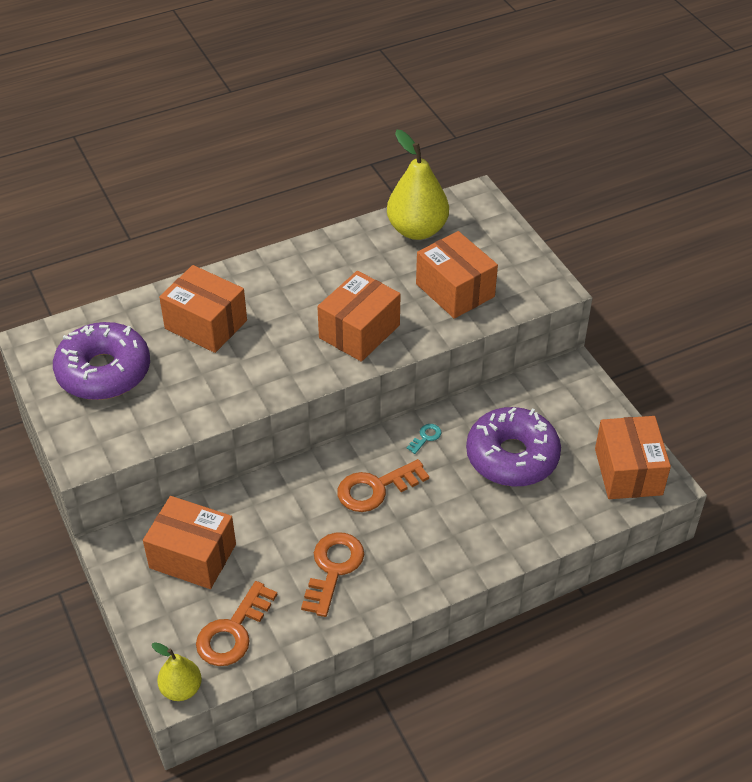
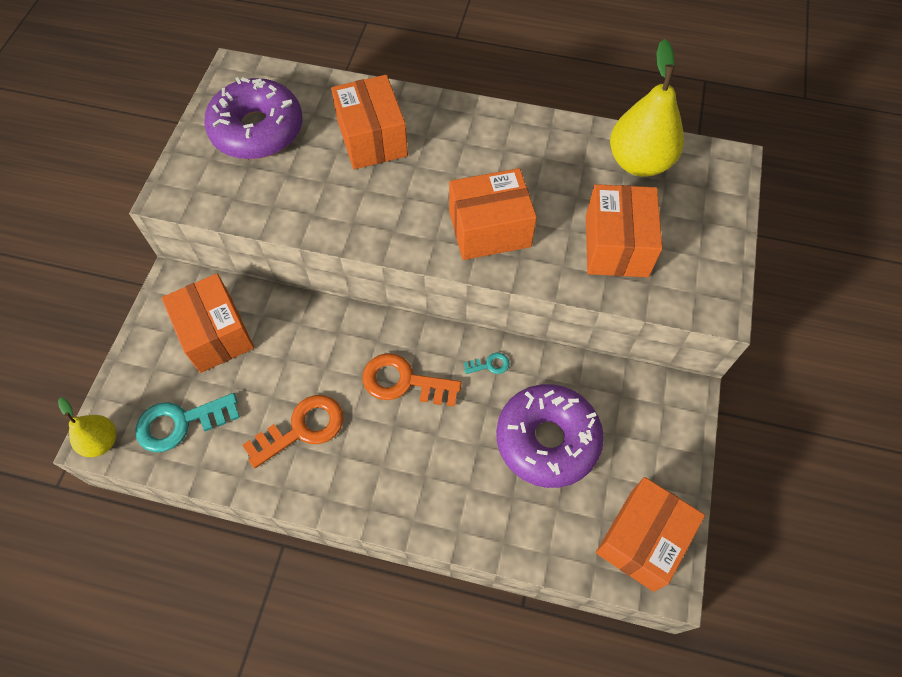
camera: 40 degrees right, 15 degrees up
(233, 631) = (180, 423): orange key -> turquoise key

